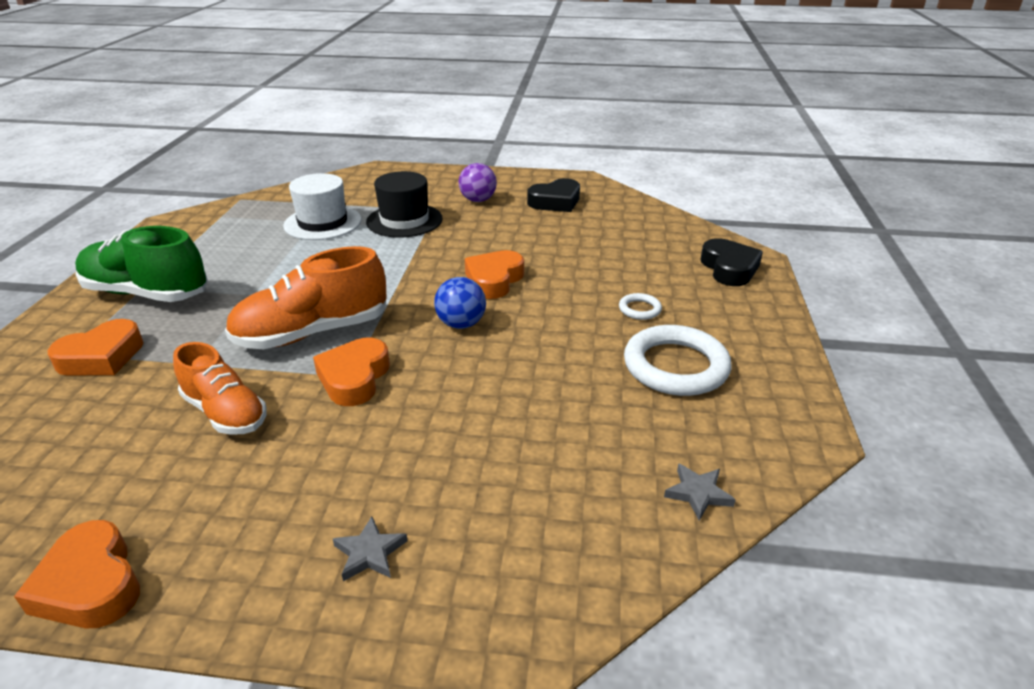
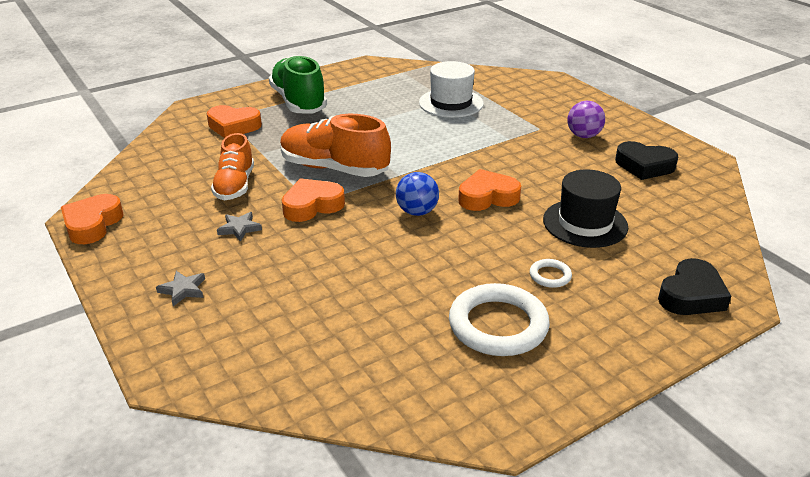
camera: 50 degrees right, 0 degrees up
(404, 220) = (504, 126): black hat -> black hat (585, 223)
(698, 493) = (363, 395): grey star -> grey star (239, 228)

